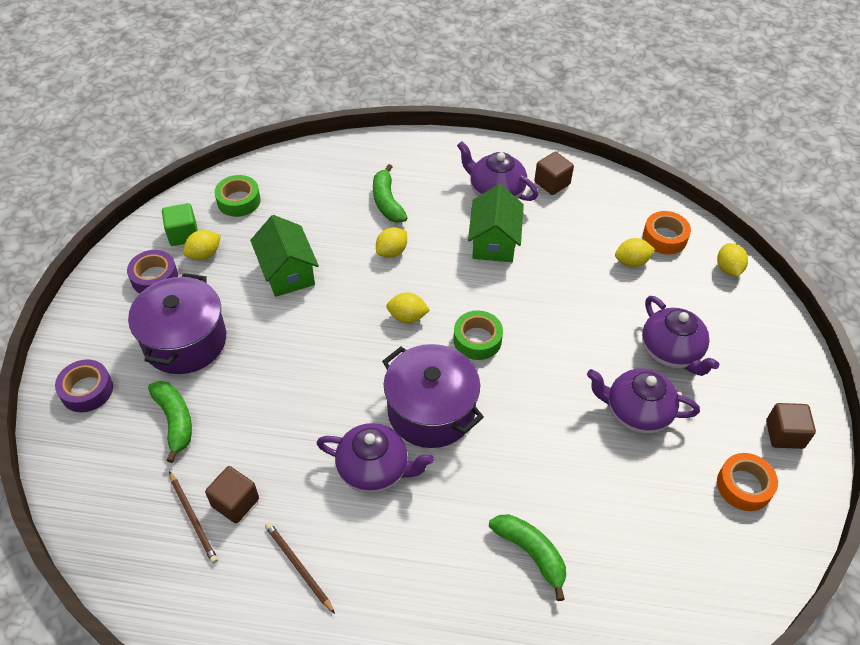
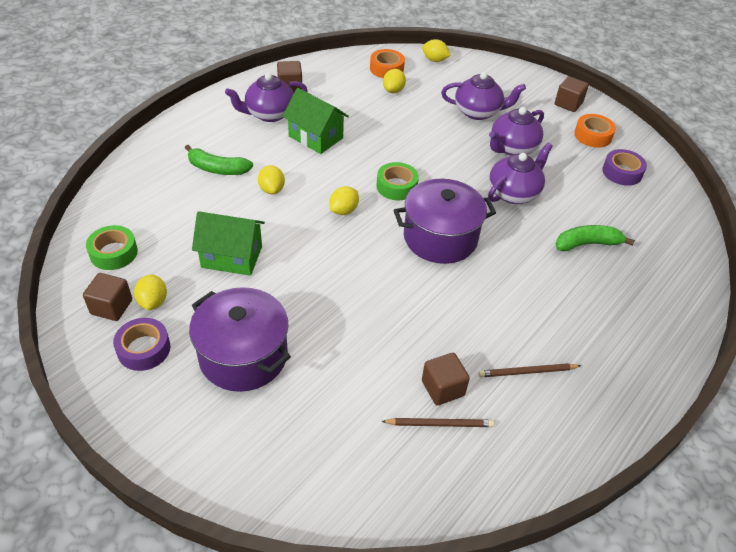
camera: 60 degrees left, 5 degrees down
(87, 390) = (235, 455): purple tape -> purple tape (622, 172)
(175, 421) = (327, 398): green banana -> none
(183, 234) = (111, 307): green cube -> brown cube
(374, 469) = (469, 290): purple teapot -> purple teapot (514, 193)

